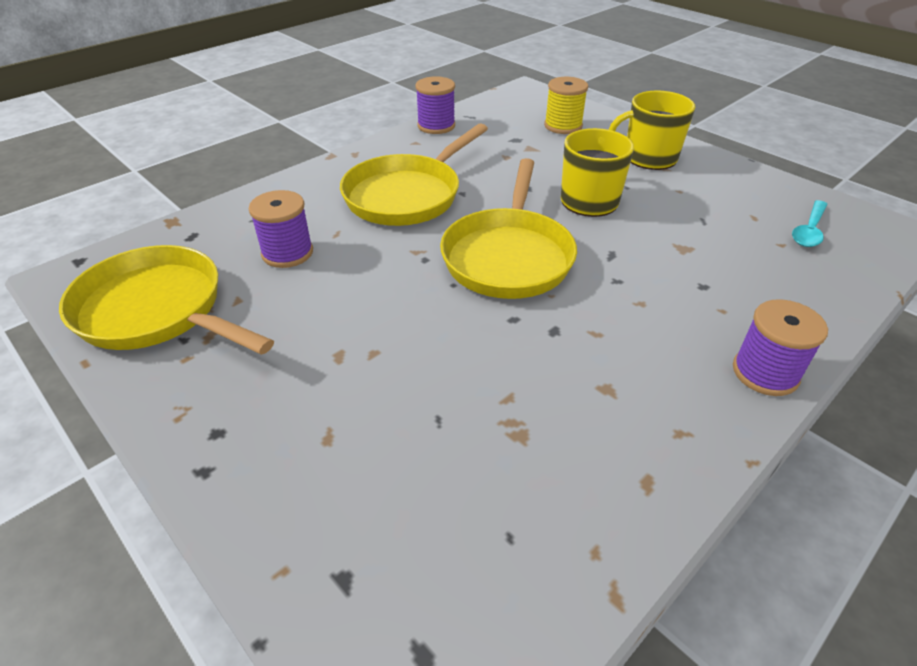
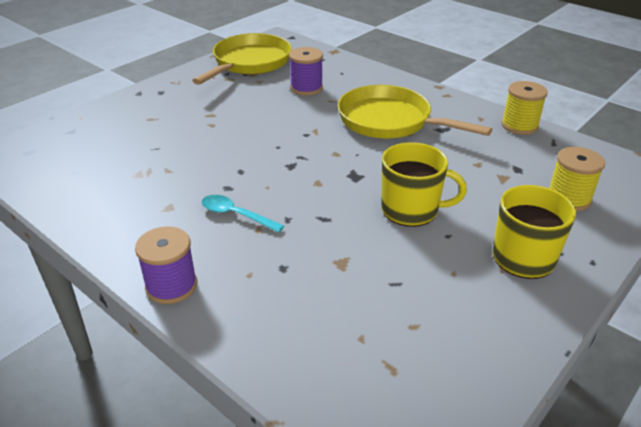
camera: 85 degrees right, 5 degrees down
(436, 126) = (519, 125): purple spool -> yellow spool
(508, 256) = (314, 167): yellow pan -> none
(809, 230) = (395, 370): turquoise spoon -> turquoise spoon (236, 215)

